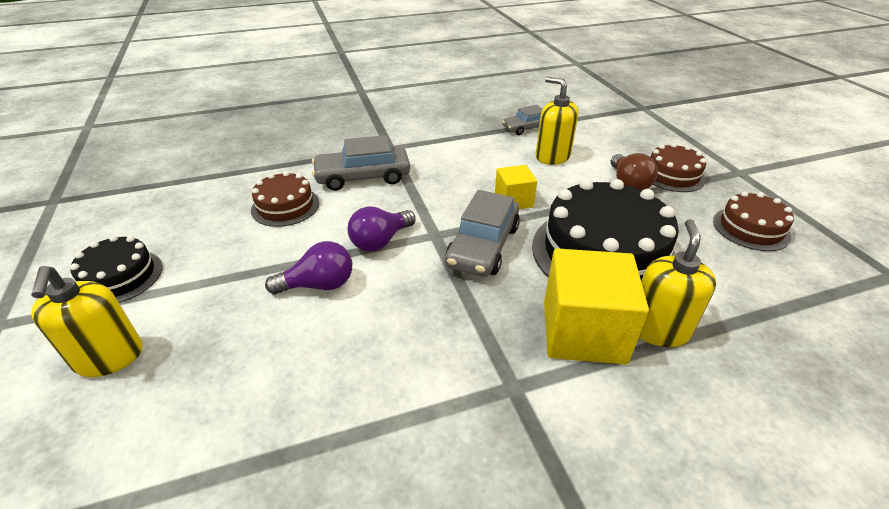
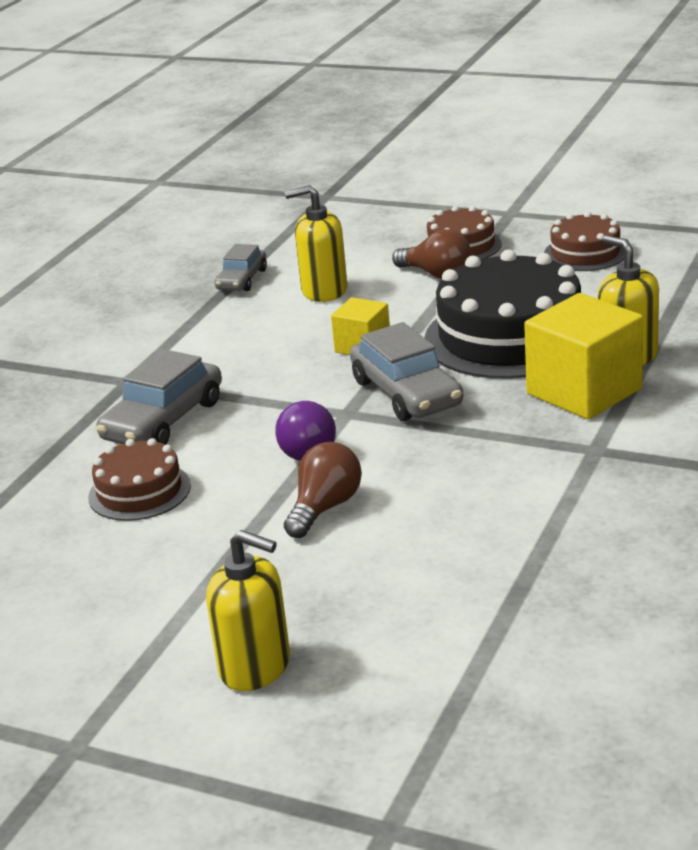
camera: 45 degrees left, 10 degrees down
(119, 277) = (107, 641): black cake -> none
(319, 285) = (325, 508): purple light bulb -> brown light bulb

